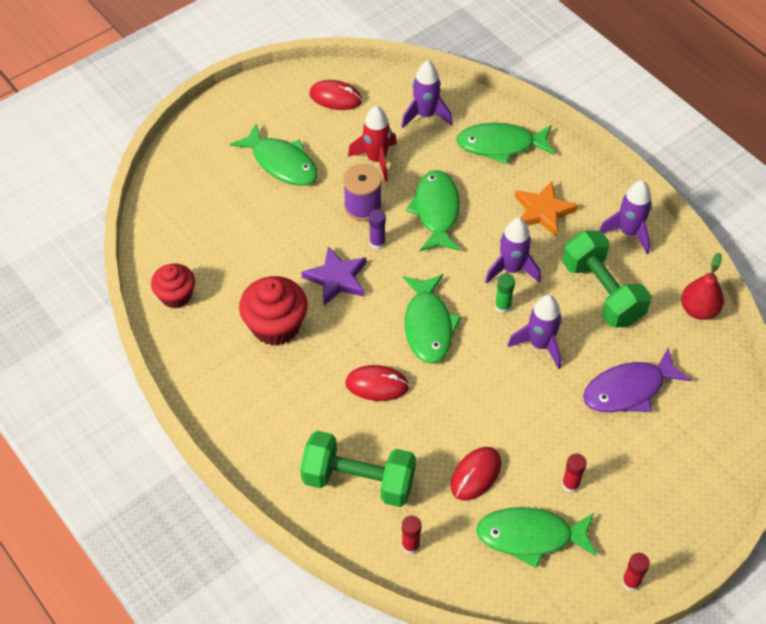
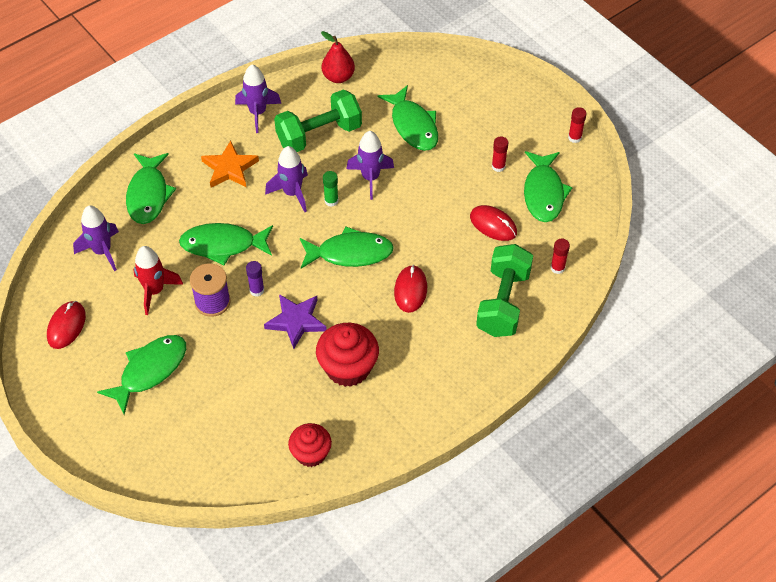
camera: 90 degrees left, 0 degrees up
(628, 389) = (413, 126): purple fish -> green fish

